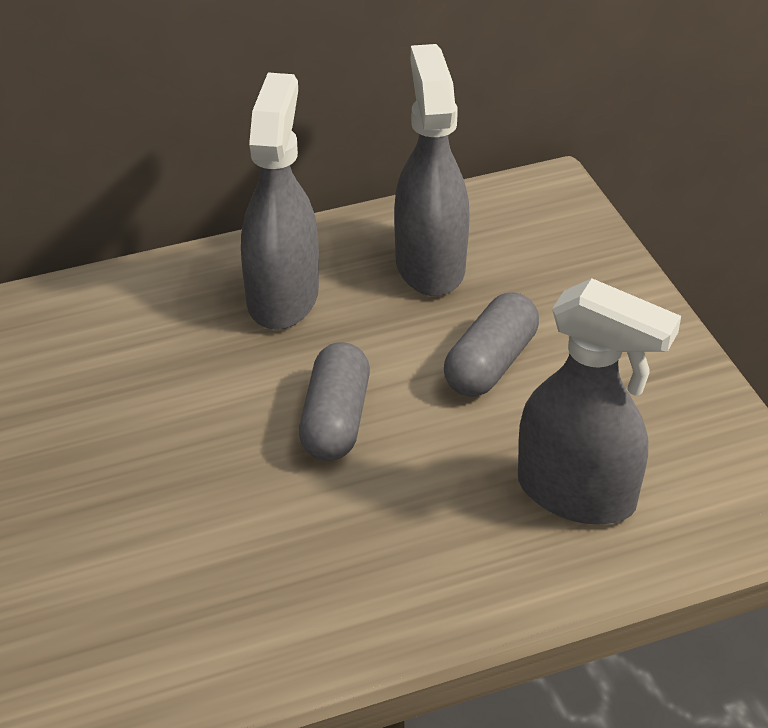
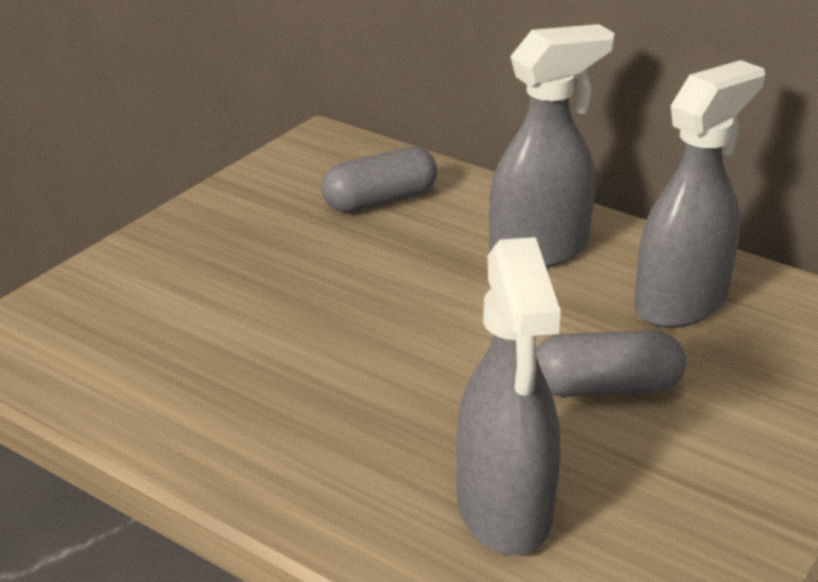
camera: 55 degrees right, 10 degrees down
(335, 420) = (434, 335): grey capsule -> grey capsule (380, 201)

